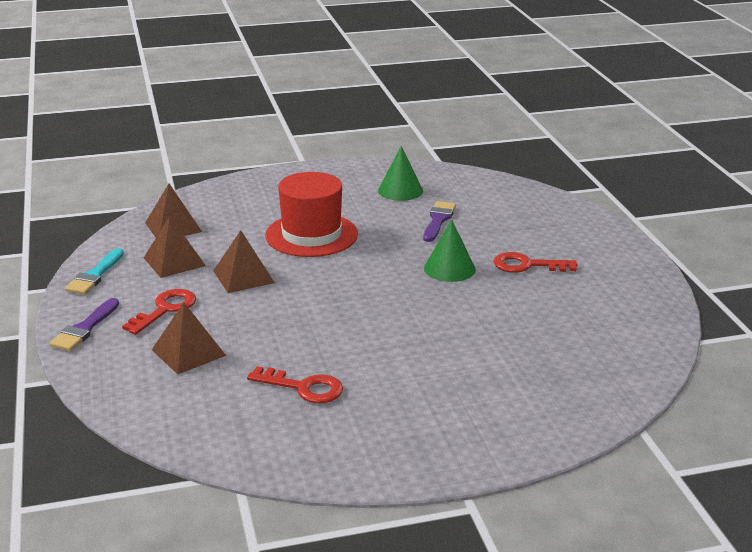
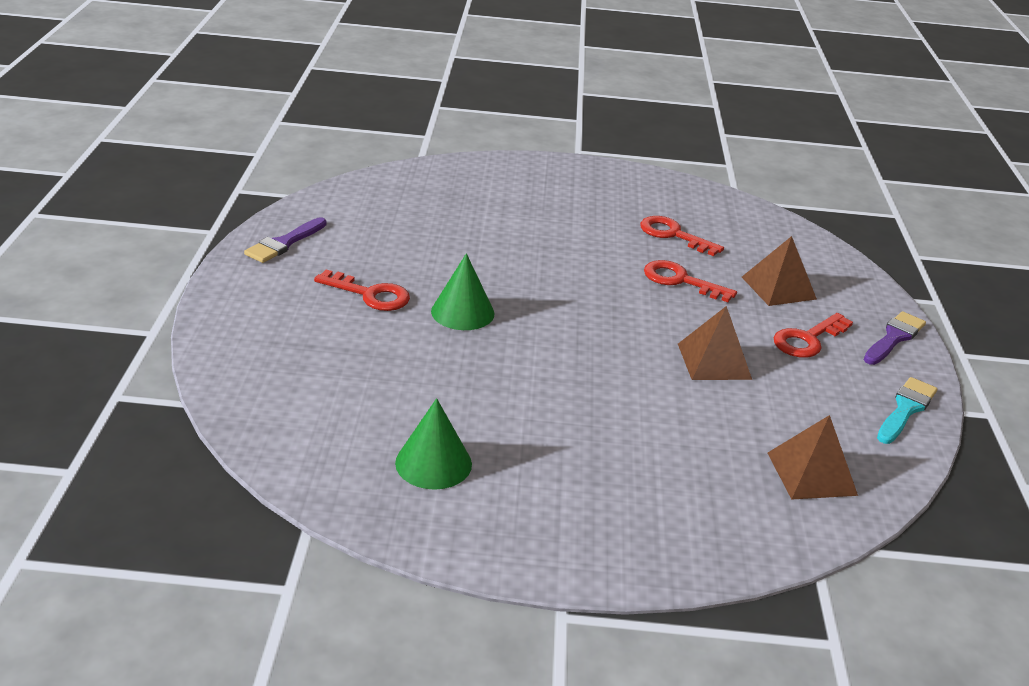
camera: 165 degrees left, 5 degrees up
(174, 261) = (803, 406): brown pyramid -> none
(284, 337) = (680, 281): none -> red key
(311, 235) = (610, 406): red hat -> none
(438, 220) = (420, 387): purple brush -> purple brush (284, 243)

